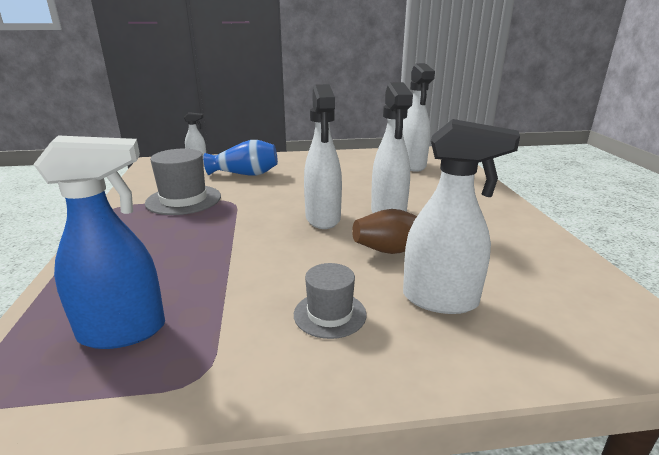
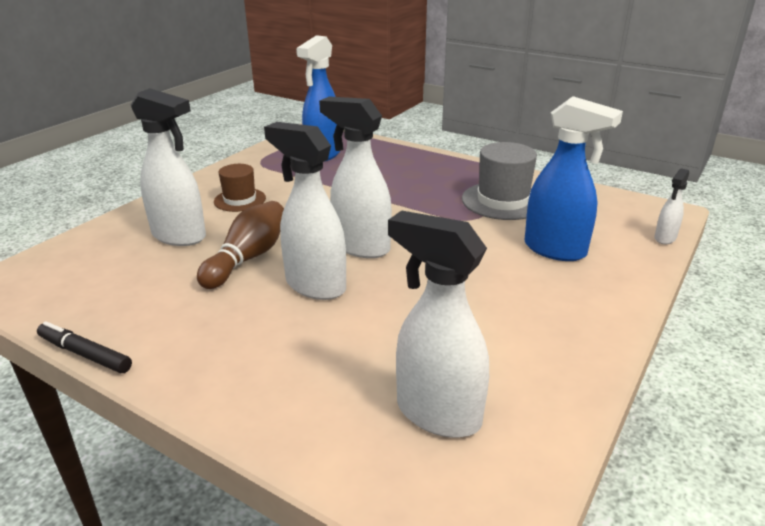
camera: 130 degrees right, 5 degrees up
(245, 174) = (555, 250): blue vase -> blue spray bottle
(330, 314) = (240, 200): grey hat -> brown hat
(441, 300) = (180, 236): white spray bottle -> white spray bottle turned 120 degrees counterclockwise
(569, 242) = (85, 354): none -> black marker

